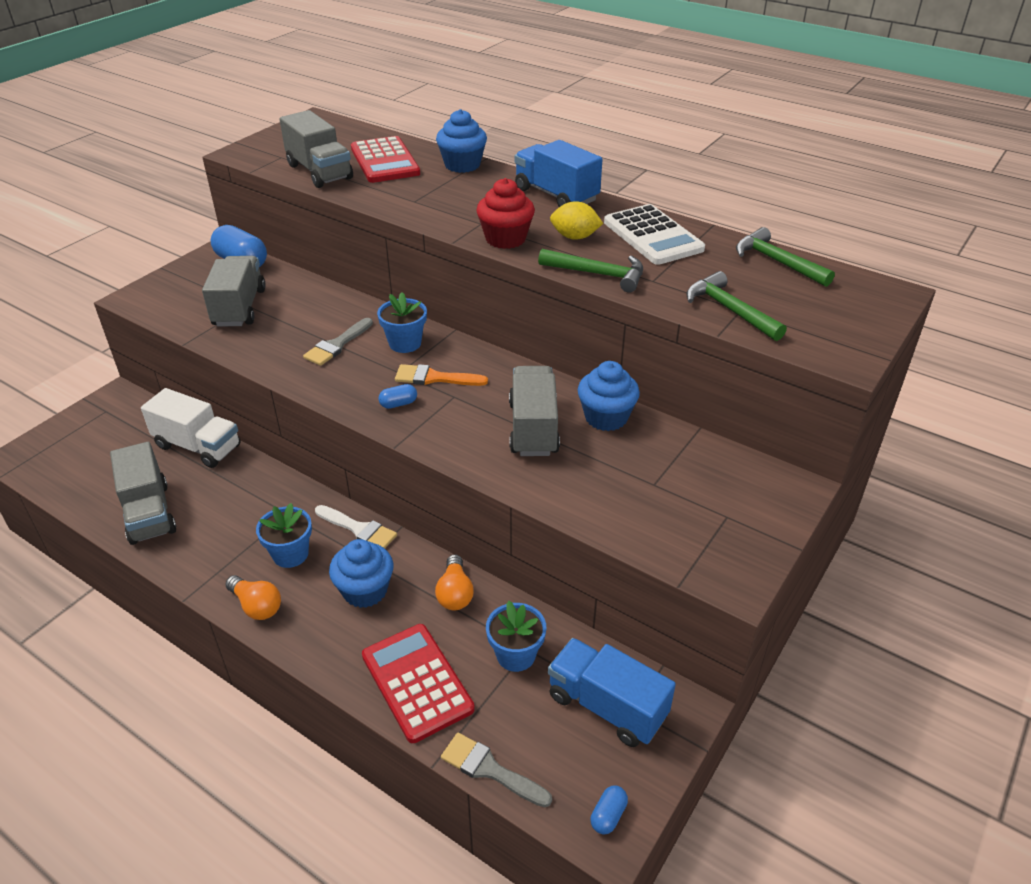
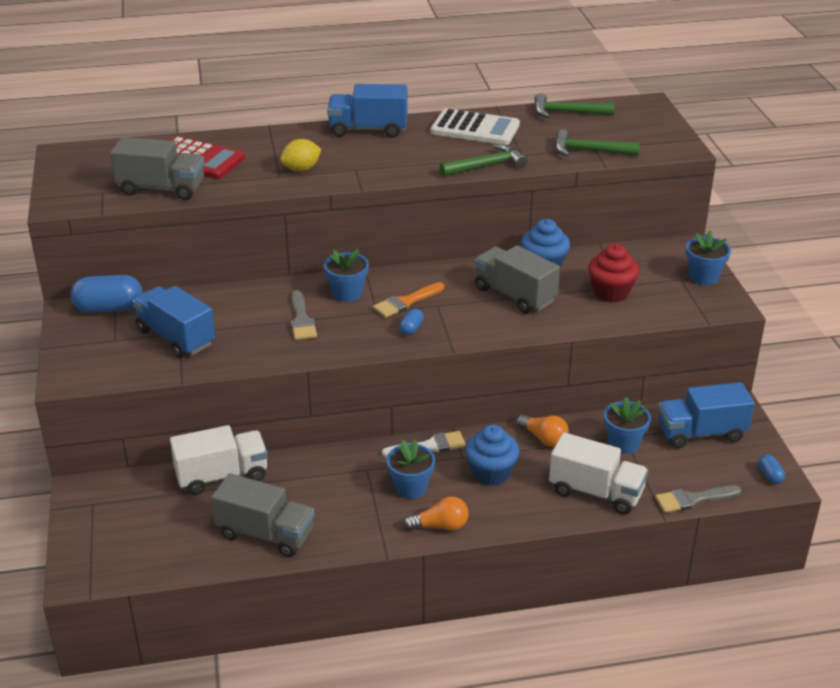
camera: 45 degrees left, 5 degrees down
(239, 308) = (176, 337): grey truck -> blue truck
(417, 682) = (596, 492): red calculator -> white truck
(462, 165) = (262, 137): blue cupcake -> none
(505, 239) = (391, 171): red cupcake -> red cupcake (611, 292)
(575, 237) = (431, 150): yellow lemon -> yellow lemon (301, 169)
(758, 530) = (703, 277): none -> blue flower pot

